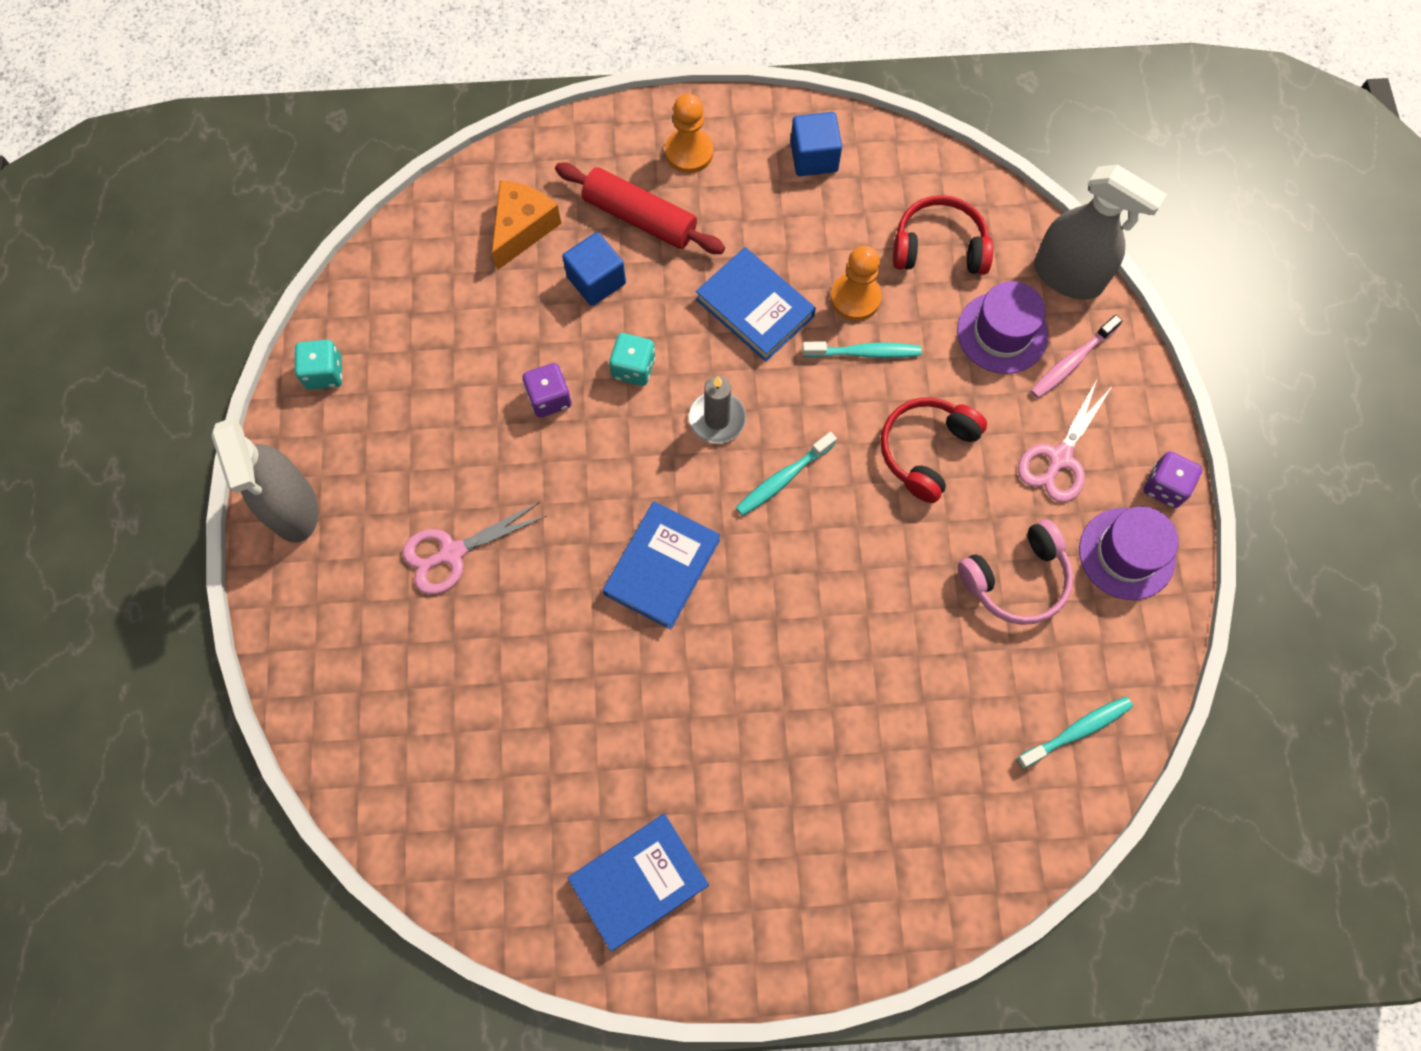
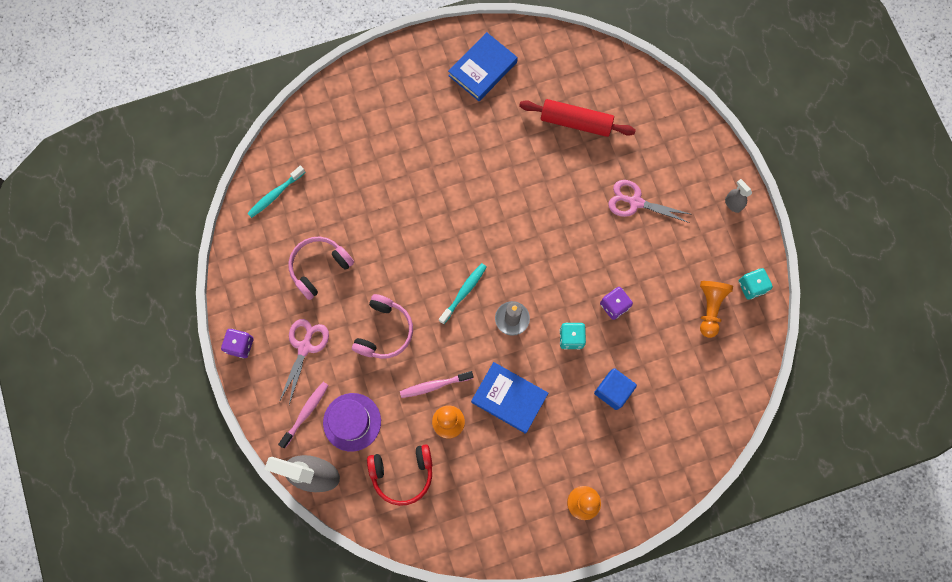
camera: 165 degrees right, 5 degrees up
(293, 508) = (733, 204): grey spray bottle -> grey spray bottle, size x0.45
(403, 358) = (710, 308): none -> orange pawn
(452, 553) = (635, 202): pink scissors -> pink scissors turned 120 degrees counterclockwise
(522, 228) = (672, 415): orange cheese -> none
(640, 218) = (600, 443): red rolling pin -> red rolling pin (575, 122)
(662, 567) = (518, 224): blue book -> none
(814, 157) = (499, 521): blue cube -> none
(865, 352) = (434, 385): turquoise toothbrush -> pink toothbrush
(926, 451) = (384, 331): red headphones -> pink headphones
(1126, 553) = (259, 299): purple hat -> none

